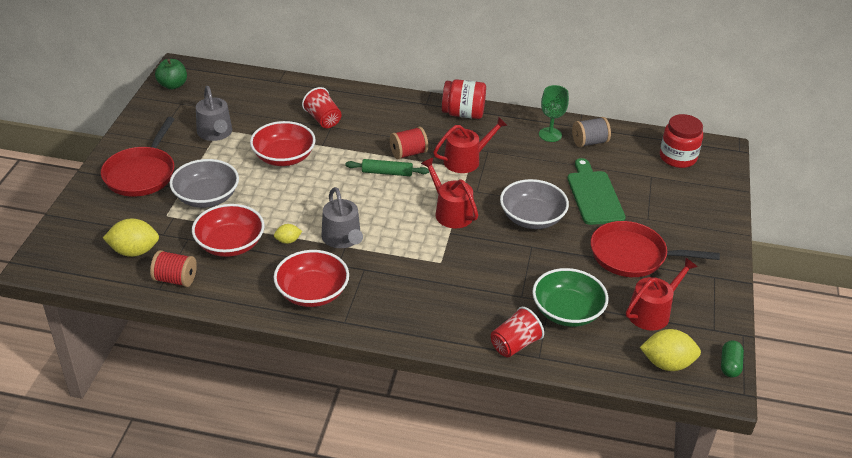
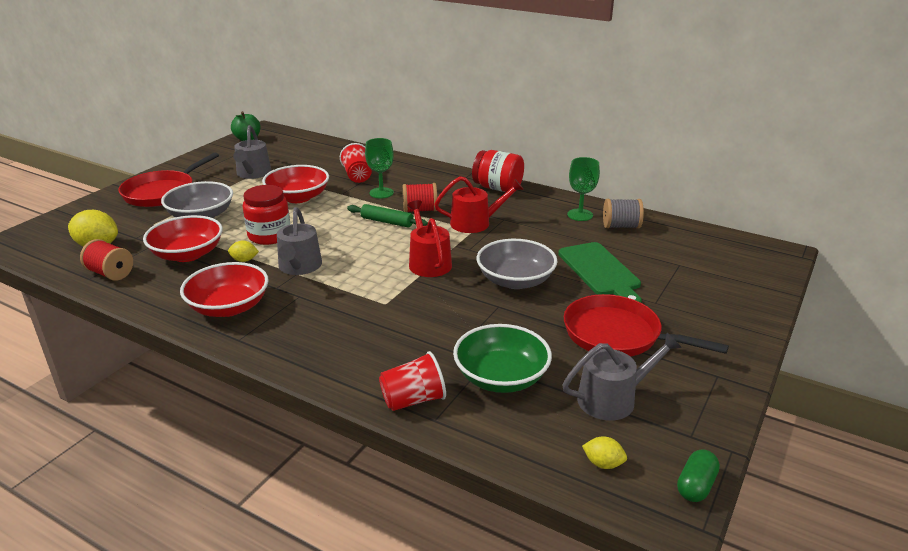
camera: 20 degrees right, 10 degrees down
(359, 138) = (381, 193): none -> green goblet
(594, 195) = (600, 271): green cutting board -> green cutting board turned 150 degrees clockwise
(652, 312) = (613, 399): red watering can -> grey watering can
(667, 363) = (603, 463): yellow lemon -> yellow lemon, size x0.53
(677, 157) = (720, 252): red jar -> red jar (269, 235)

